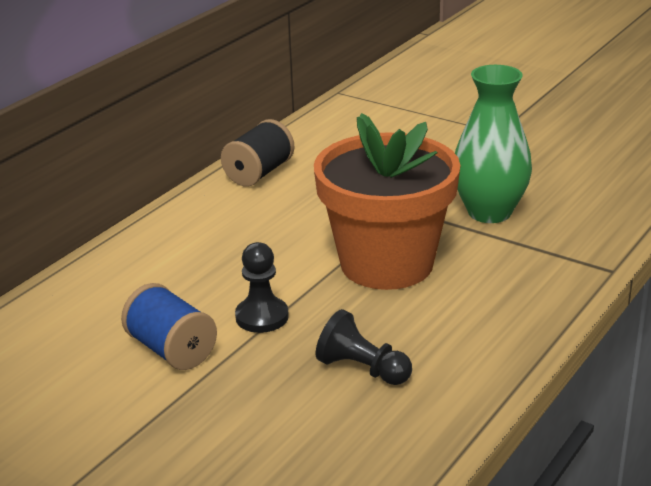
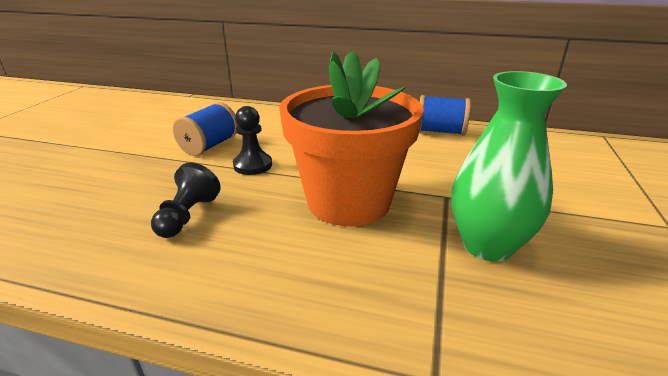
camera: 70 degrees right, 0 degrees up
(259, 173) = (440, 131): black spool -> blue spool

